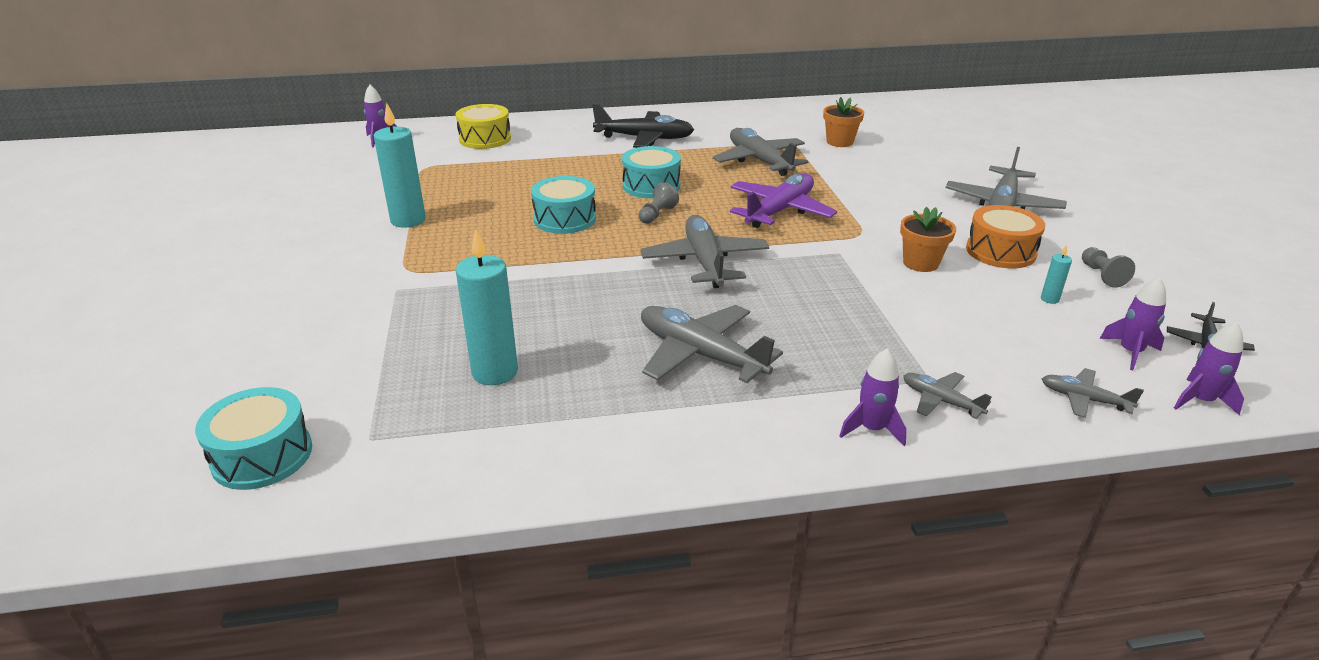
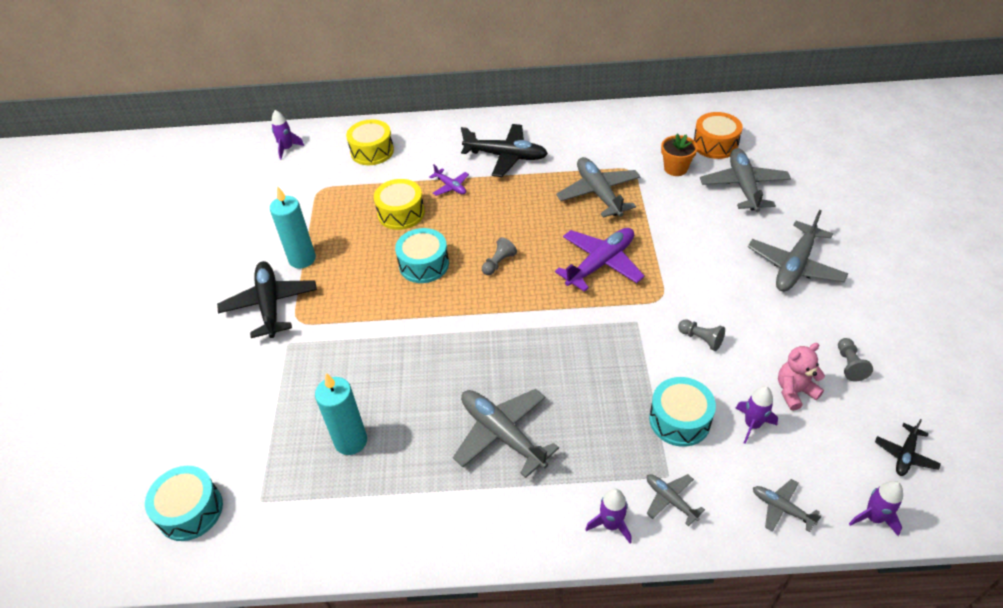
camera: 10 degrees right, 15 degrees up
(369, 258) = (270, 304): none -> black plane
(528, 182) = (401, 213): none -> yellow drum
(585, 161) = (451, 186): none -> purple plane
(651, 186) = (500, 224): turquoise drum -> turquoise drum (679, 420)
(704, 262) = (526, 326): grey plane -> grey plane (743, 186)
(920, 263) = (701, 339): orange flower pot -> grey pawn
(1000, 251) = (773, 329): orange drum -> orange drum (715, 144)
(1049, 299) = (794, 391): turquoise candle -> pink teddy bear
(1130, 352) = (838, 459): purple rocket -> purple rocket (752, 425)

